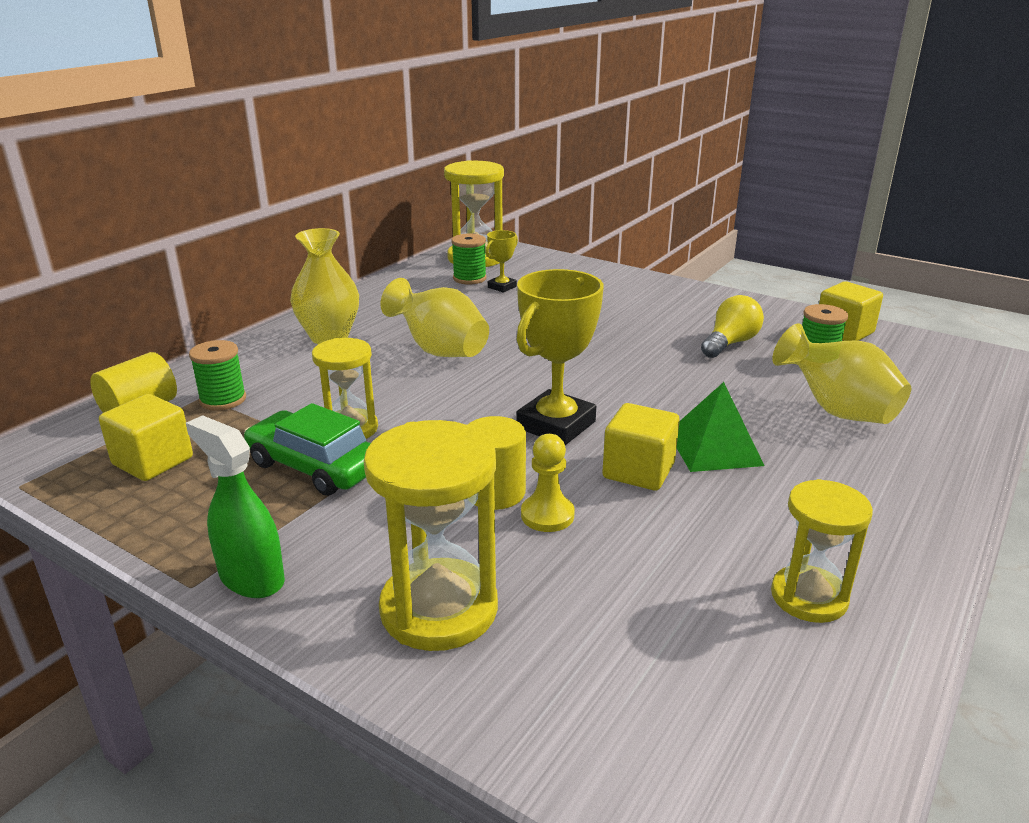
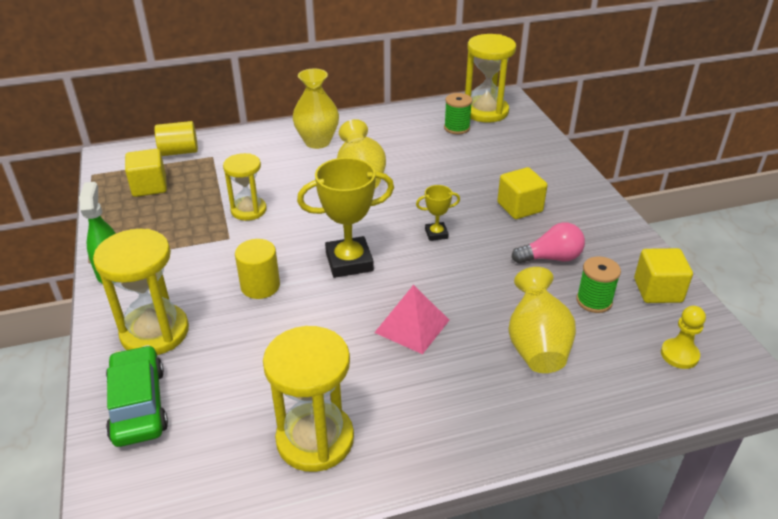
camera: 40 degrees right, 10 degrees up
(223, 400) = (218, 163): green spool -> none
(315, 466) = (206, 225): green car -> green car (138, 405)
(502, 287) = (467, 143): yellow trophy -> yellow trophy (436, 234)
(547, 515) = (265, 314): yellow pawn -> yellow pawn (679, 355)
(638, 471) = (347, 315): yellow cube -> yellow cube (519, 207)
(714, 448) = (412, 326): green pyramid -> pink pyramid
(730, 343) = (551, 258): yellow light bulb -> pink light bulb
(809, 597) = (315, 439): yellow hourglass -> yellow hourglass, size x1.56

